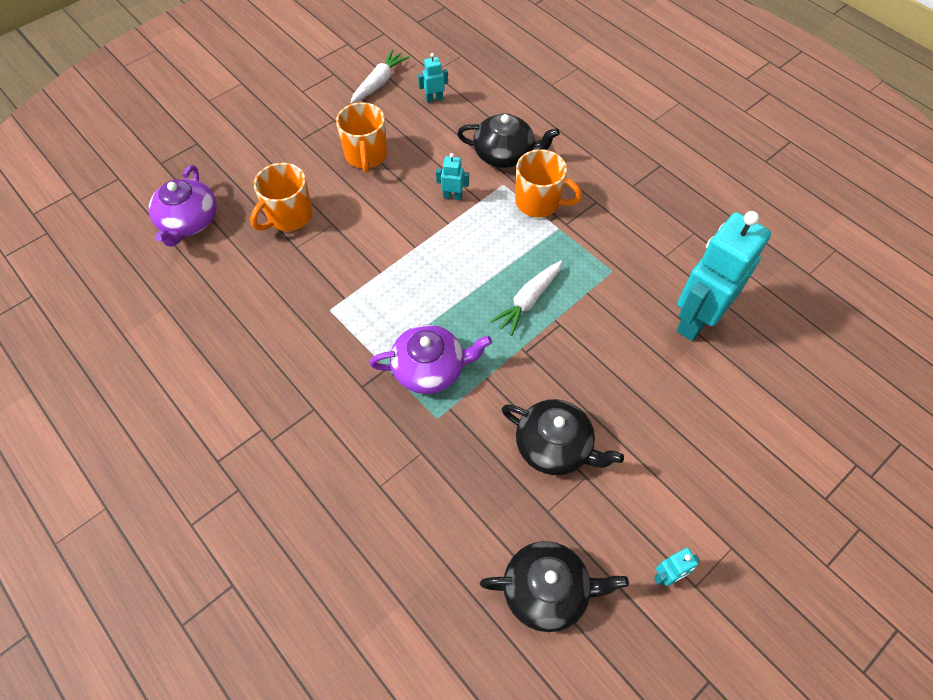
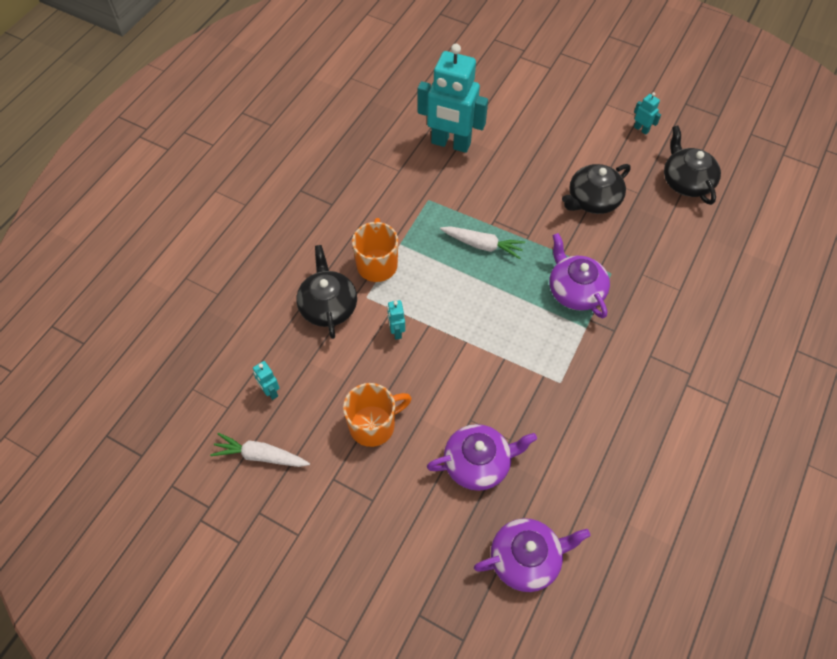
camera: 110 degrees left, 0 degrees up
(289, 216) = (478, 463): orange mug -> purple teapot
(554, 446) = (593, 200): black teapot -> black teapot turned 135 degrees counterclockwise

